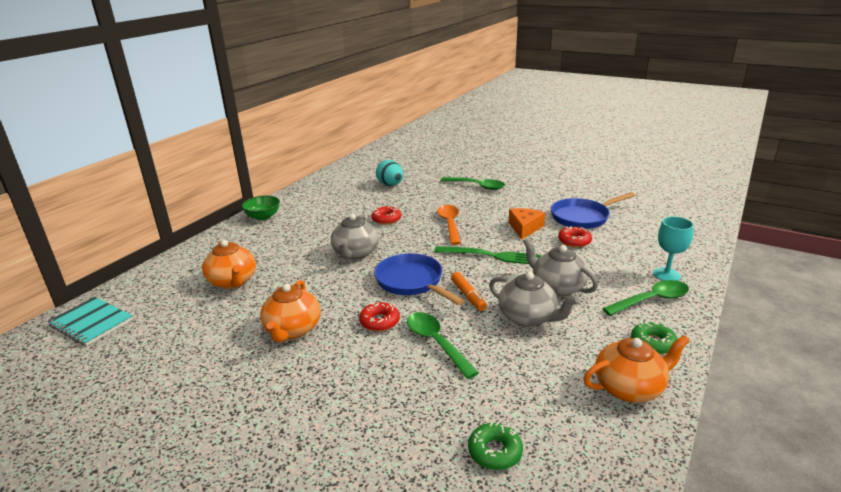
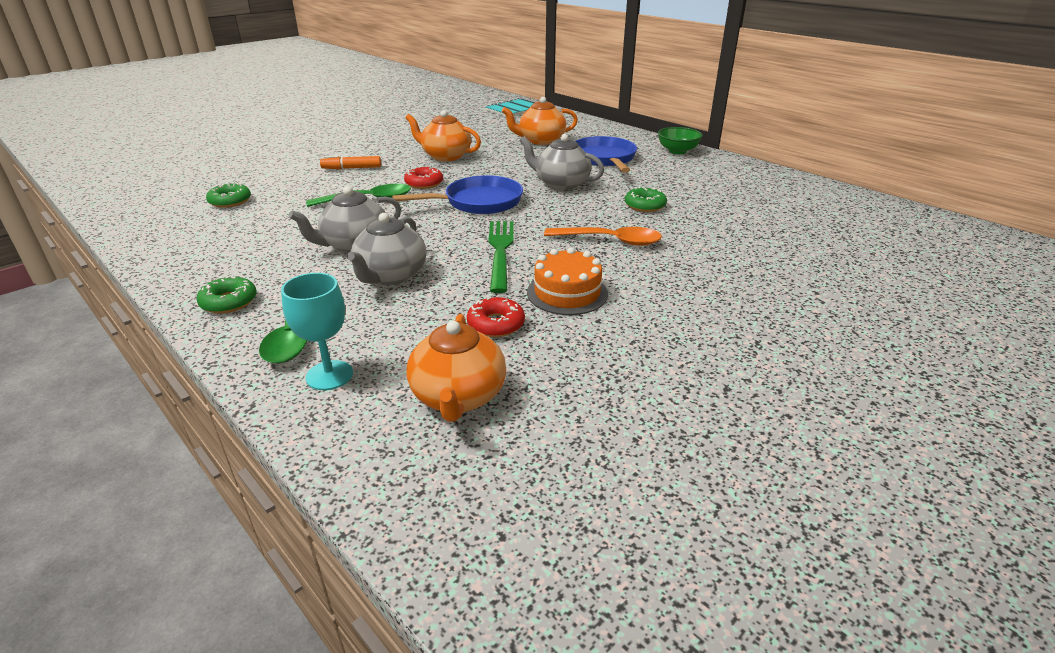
camera: 105 degrees right, 5 degrees up
(386, 219) = (645, 205): red donut -> green donut
(390, 185) = (772, 219): turquoise egg -> none
(468, 296) = (426, 224): orange marker -> orange marker (352, 168)
(477, 186) = (760, 287): green spoon -> none
(491, 256) = (500, 251): green fork -> green fork turned 150 degrees clockwise
(524, 228) = (567, 293): orange cheese -> orange cake
(557, 287) = (390, 276): grey teapot -> grey teapot turned 135 degrees clockwise
(582, 217) = (579, 362): blue pan -> blue pan (604, 159)
(629, 388) = (200, 266): orange teapot -> orange teapot (458, 397)

